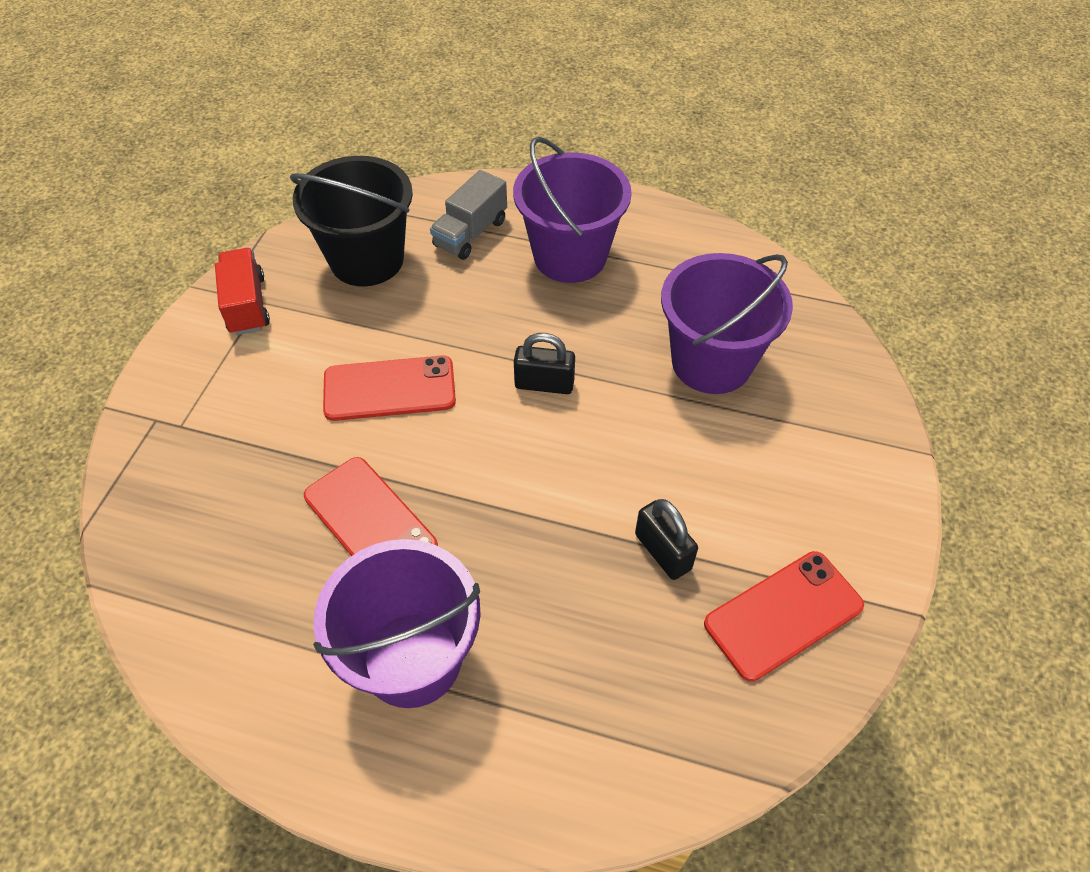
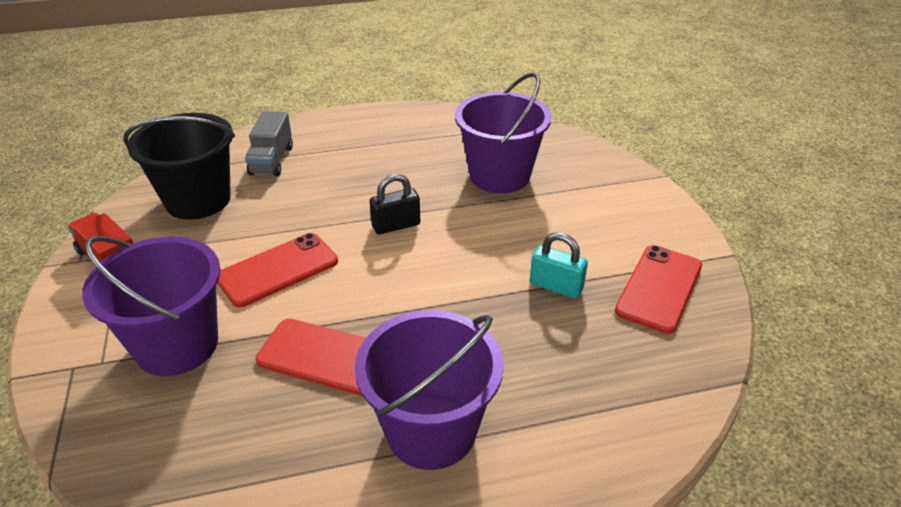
camera: 30 degrees left, 15 degrees down
(570, 256) = (356, 151): purple bucket -> purple bucket (177, 345)
(663, 551) = (556, 286): black padlock -> turquoise padlock

